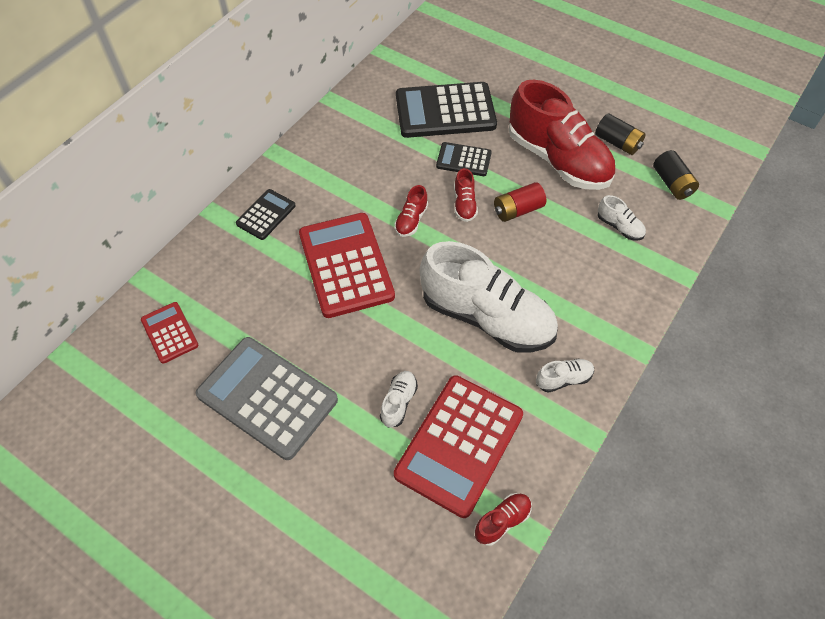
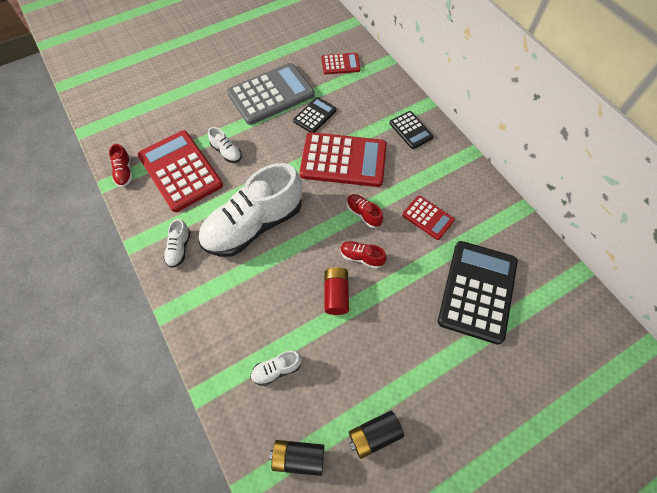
camera: 115 degrees right, 5 degrees up
(385, 166) = (427, 218): none -> red calculator
(463, 160) = (410, 279): black calculator -> black calculator (315, 115)
(557, 159) = (377, 360): red shoe -> none

